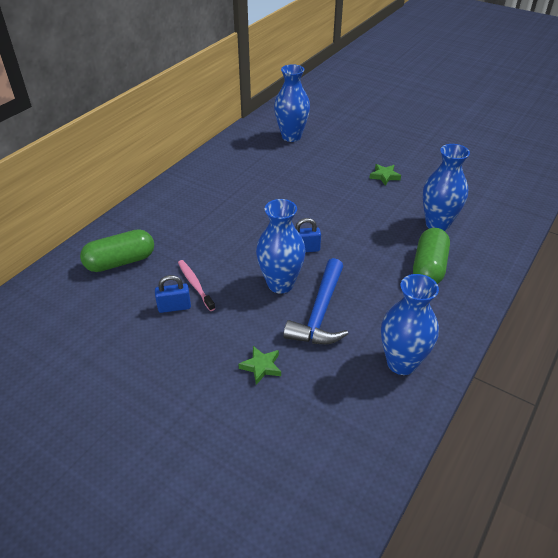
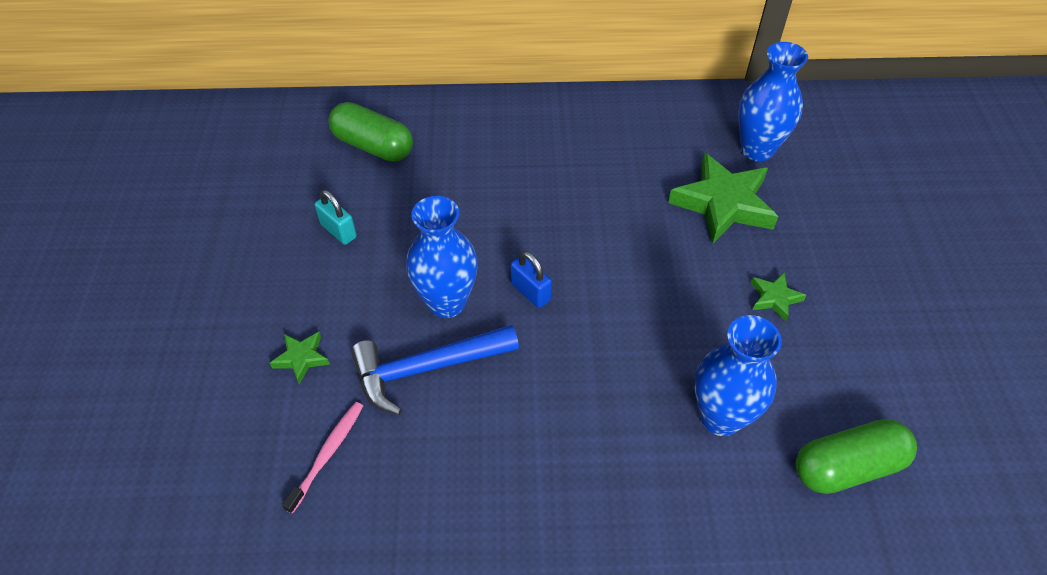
camera: 55 degrees right, 10 degrees up
(174, 307) = (338, 231): blue padlock -> turquoise padlock
(195, 285) = (385, 227): pink toothbrush -> pink toothbrush (327, 454)
(313, 162) = (723, 204): none -> green star
(401, 363) = (399, 500): blue vase -> none
(429, 267) = (611, 449): green capsule -> green capsule (847, 467)

